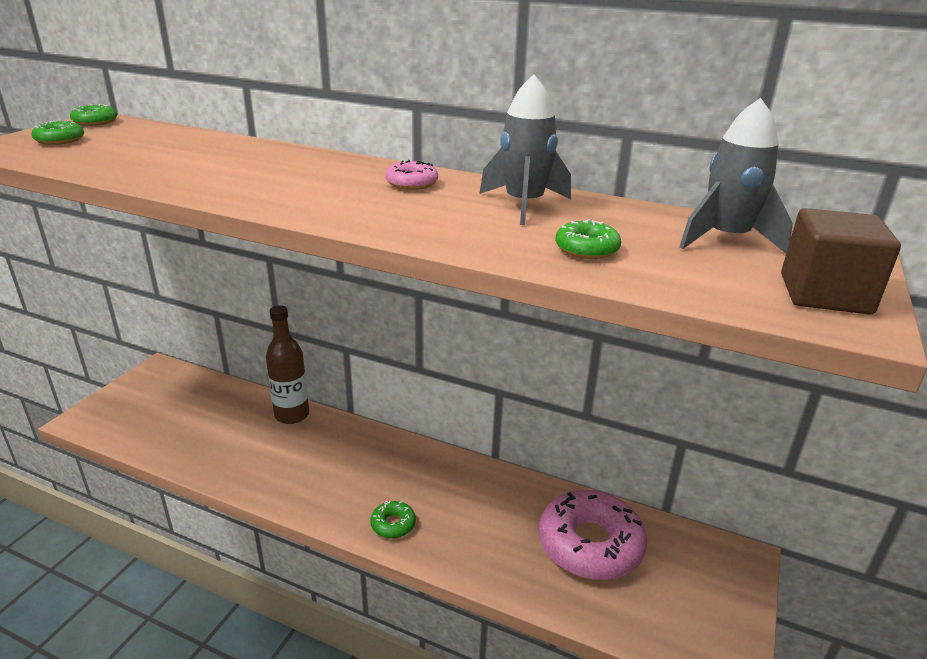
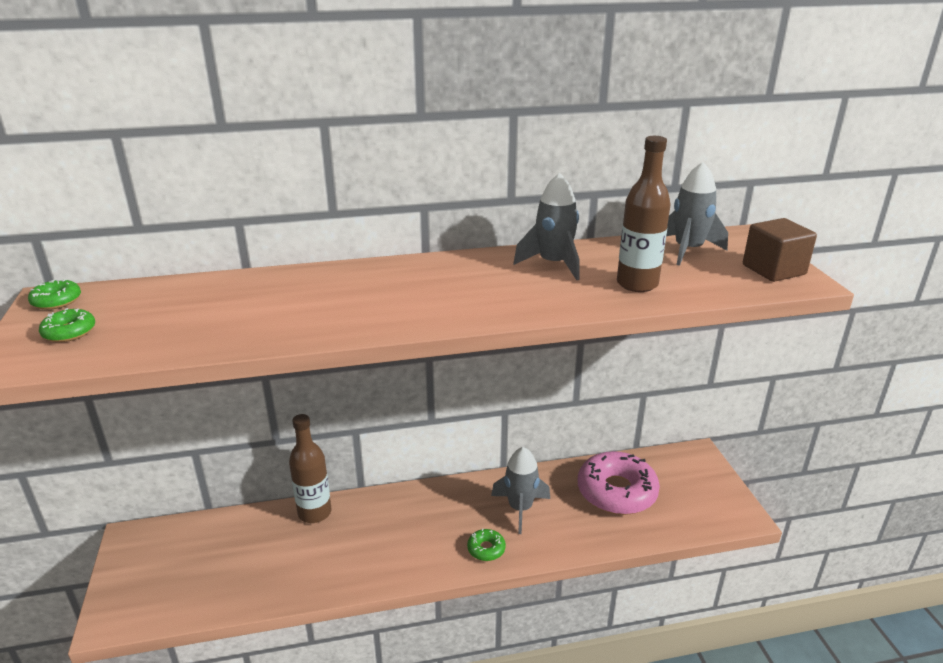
camera: 35 degrees left, 0 degrees up
(412, 183) = (457, 271): pink donut -> none
(467, 505) = (520, 508): none -> grey rocket
(586, 249) = (637, 284): green donut -> brown bottle

